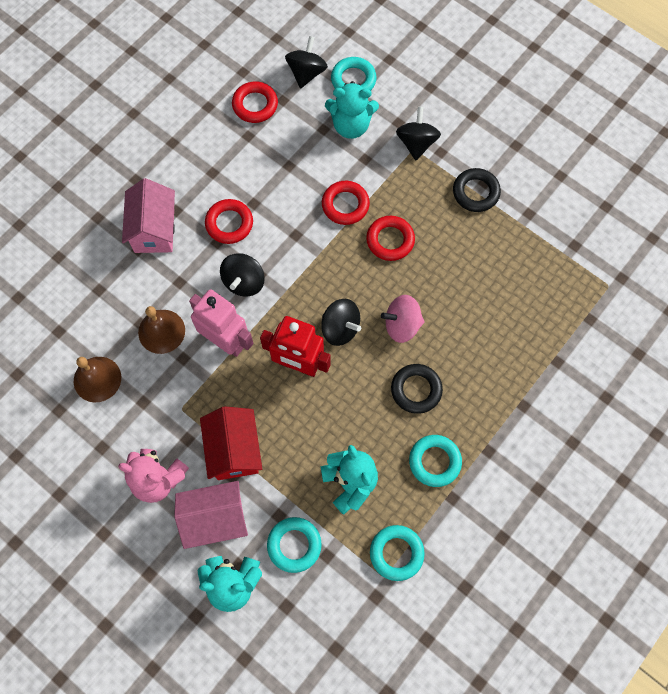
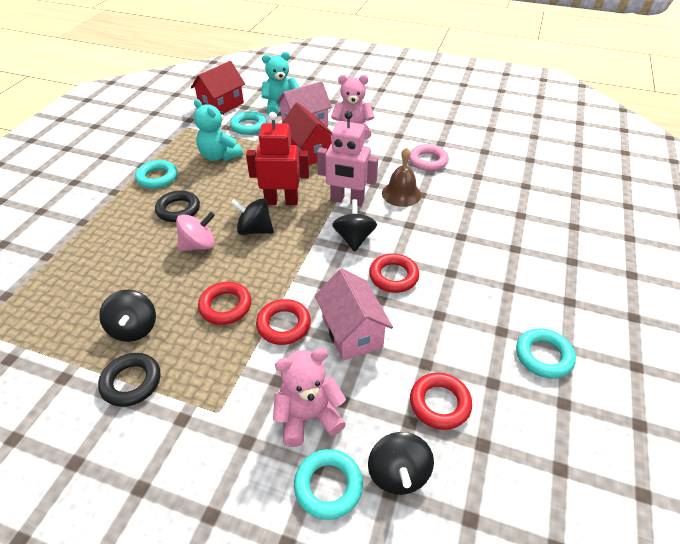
camera: 160 degrees right, 25 degrees down
(97, 379) = (428, 161): brown bell -> pink ring
(154, 230) = (458, 253): pink house -> pink house (352, 332)
(320, 624) = (221, 105): none -> red house
(351, 125) = (308, 416): turquoise teddy bear -> pink teddy bear
(396, 553) = (179, 136): turquoise ring -> turquoise ring (543, 356)
(416, 143) = (216, 420): black spinning top -> black spinning top (134, 328)

